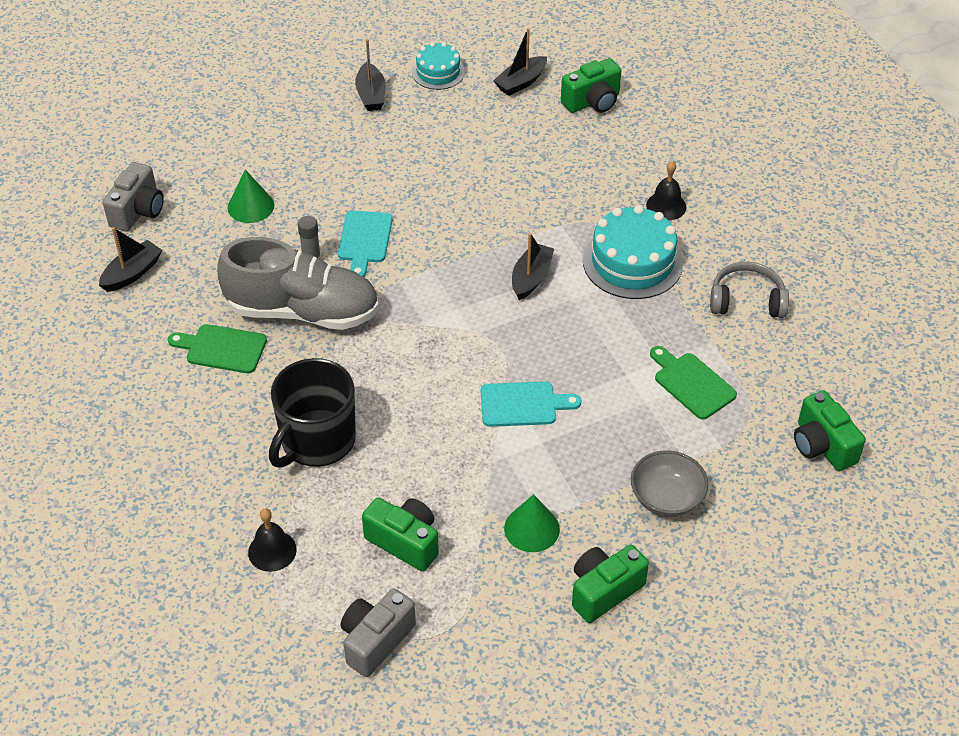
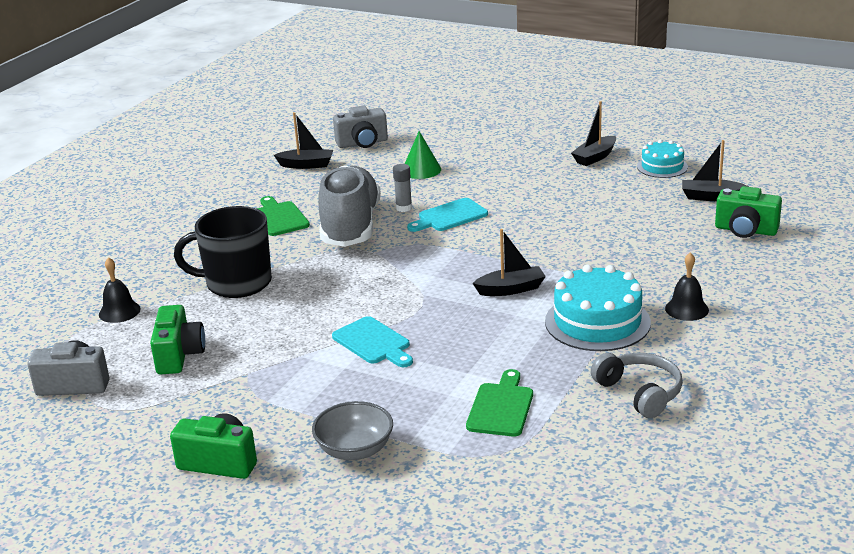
camera: 55 degrees right, 20 degrees down
(303, 311) = (350, 226): grey shoe -> grey shoe turned 150 degrees counterclockwise
(531, 528) = (250, 401): green cone -> none
(822, 445) = (521, 508): green camera -> none

